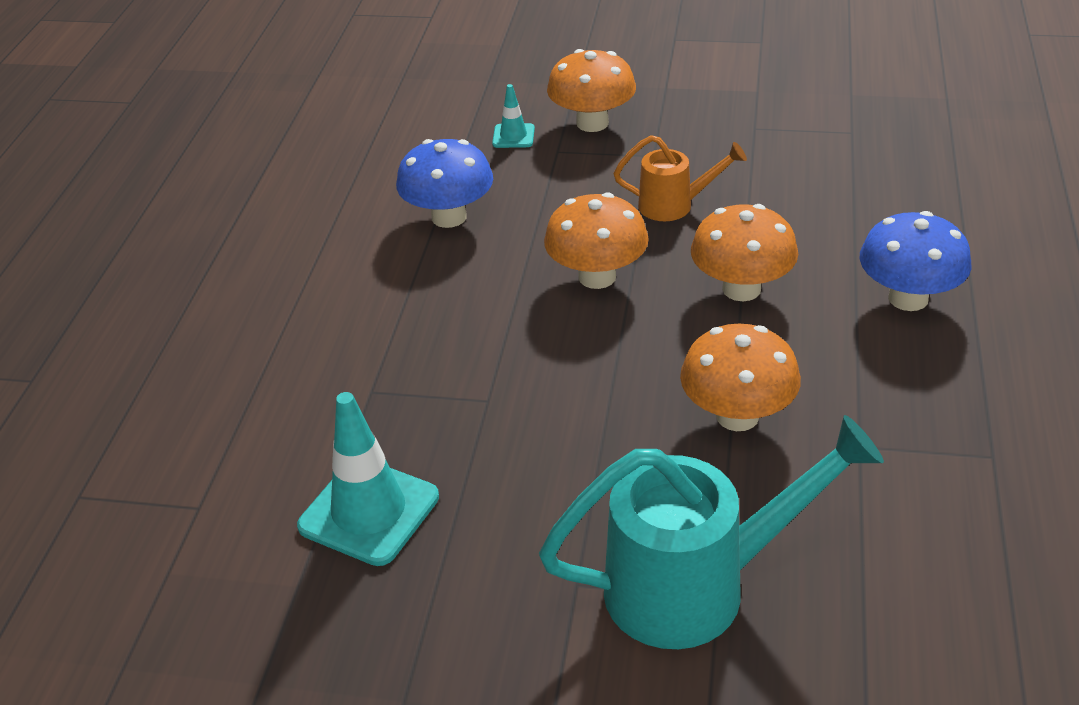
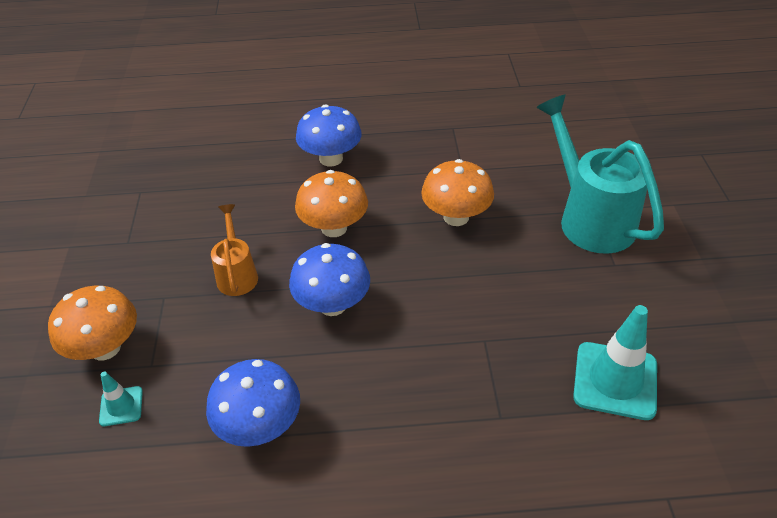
camera: 105 degrees left, 5 degrees up
(597, 277) = (332, 304): orange mushroom -> blue mushroom

